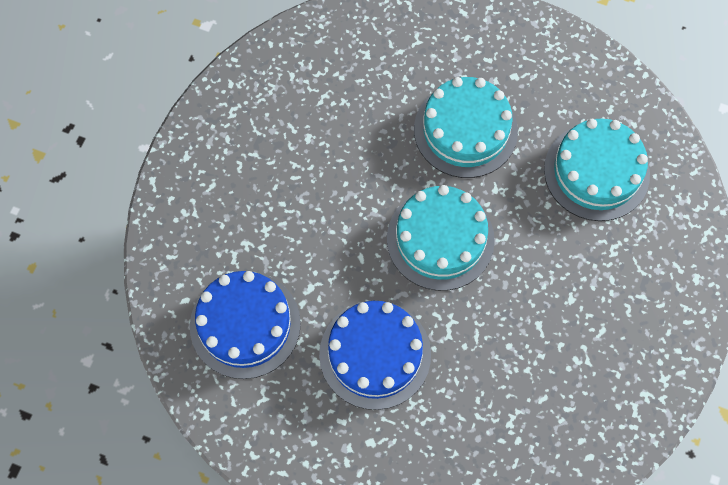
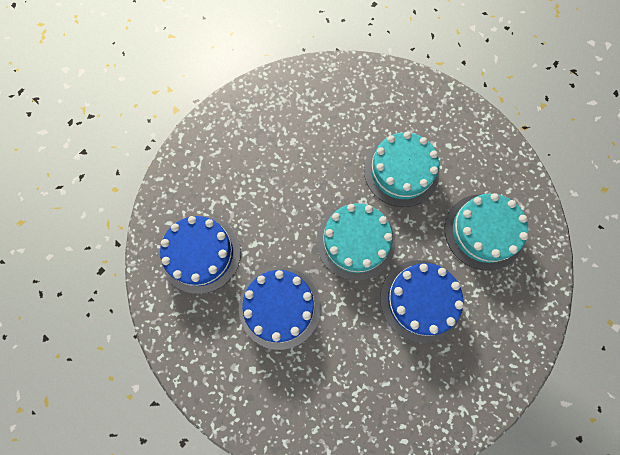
camera: 20 degrees right, 5 degrees up
(549, 283) = (420, 300): none -> blue cake

